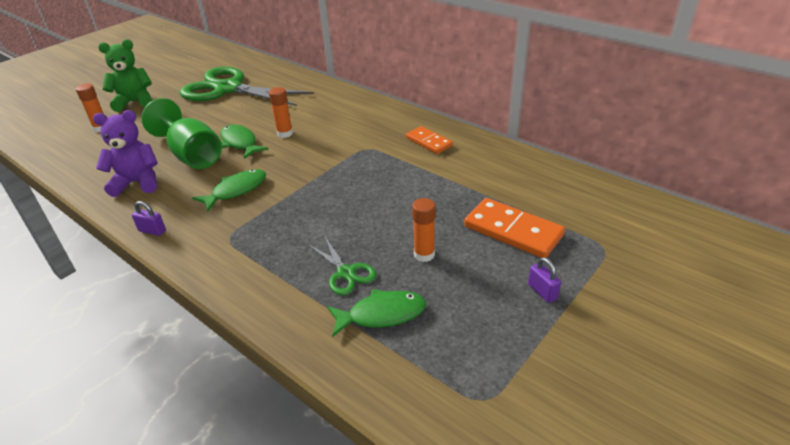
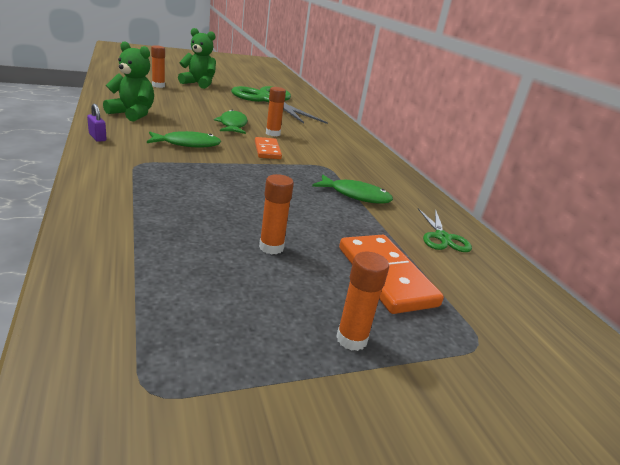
camera: 25 degrees right, 10 degrees down
(137, 183) = (132, 114): purple teddy bear -> green teddy bear
(192, 155) = (190, 117): green goblet -> none
(346, 273) = (185, 224): green scissors -> green scissors (442, 237)
(381, 314) = (167, 265): green fish -> green fish (356, 195)
(429, 142) = (386, 184): orange domino -> orange domino (267, 150)
(542, 292) = (351, 339): purple padlock -> orange glue stick

